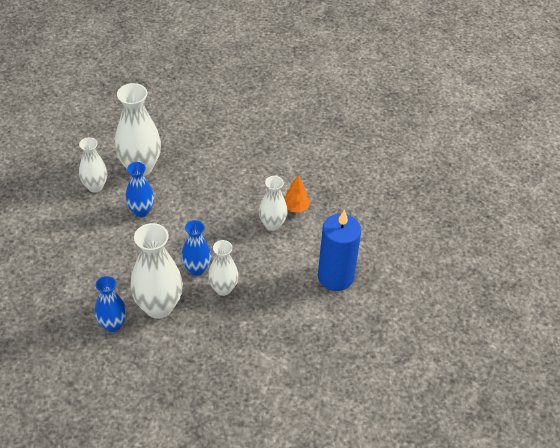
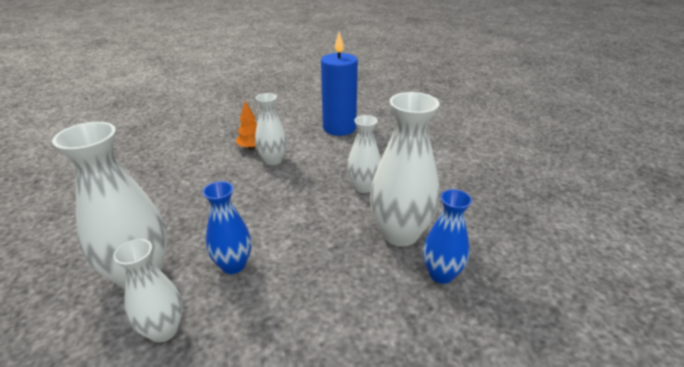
camera: 90 degrees left, 15 degrees down
(196, 269) = (337, 207): blue vase -> none

